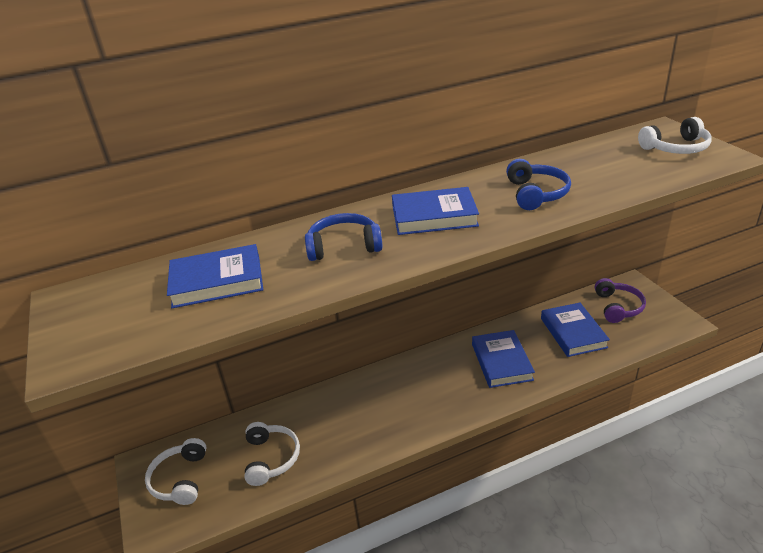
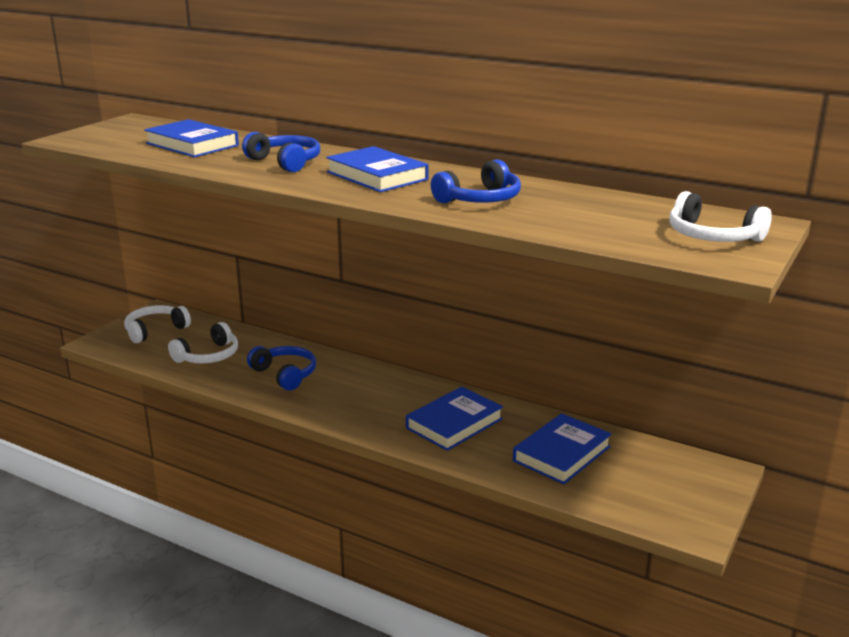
camera: 50 degrees right, 10 degrees down
(352, 421) = (285, 374): none -> blue headphones
(618, 307) = (656, 472): purple headphones -> none

